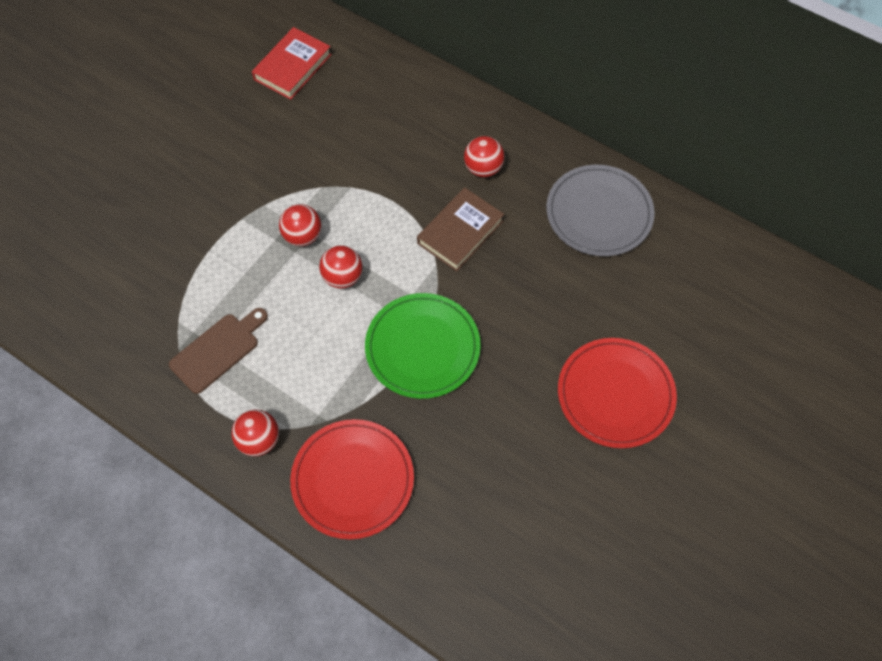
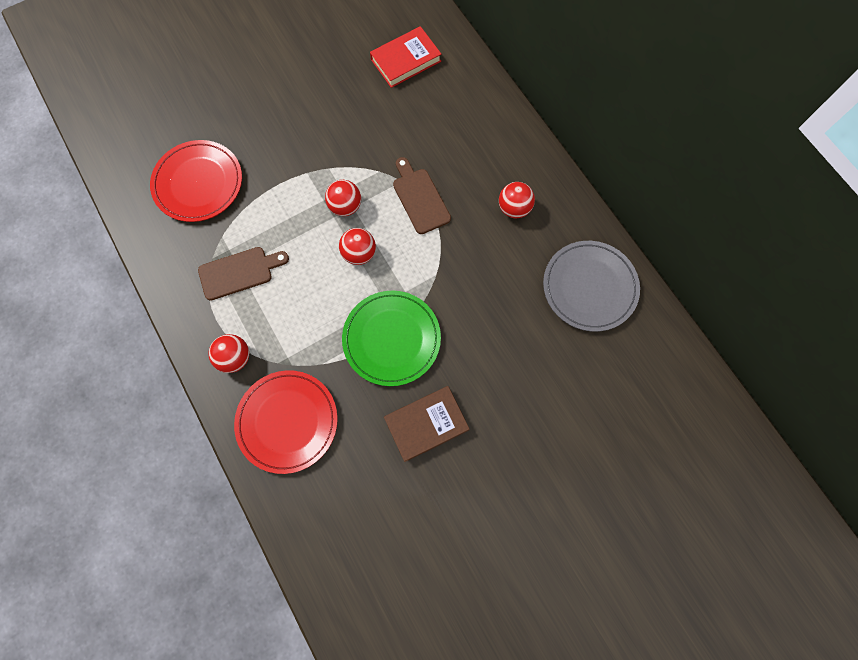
camera: 25 degrees right, 10 degrees up
(379, 196) = (420, 198): none -> brown cutting board
(460, 232) = (468, 255): brown book -> brown book (426, 424)
(615, 394) = (524, 447): red plate -> red plate (198, 183)

